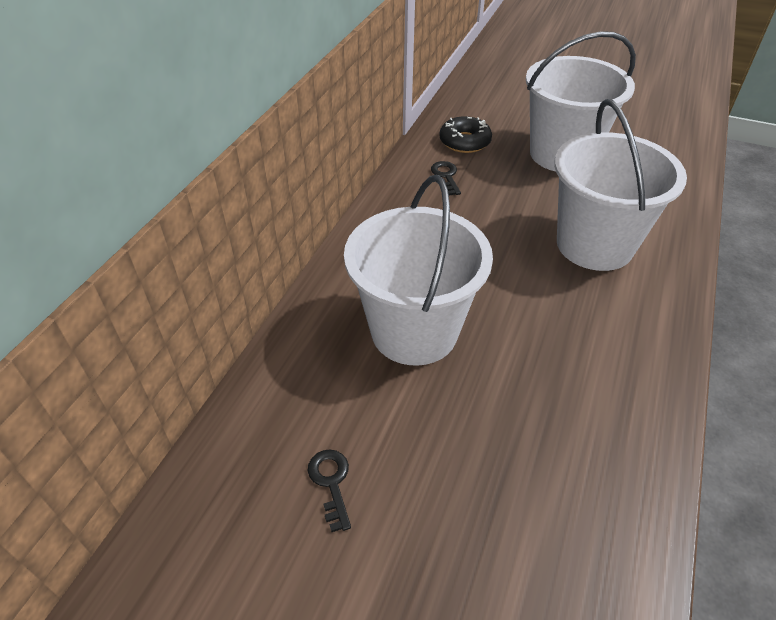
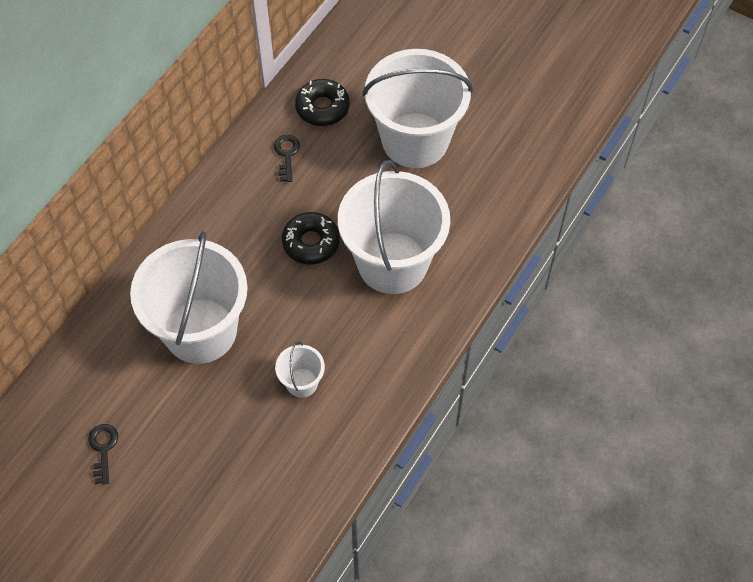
camera: 10 degrees right, 15 degrees up
(502, 238) = (311, 242): none -> black donut
(555, 367) = (302, 383): none -> white bucket

